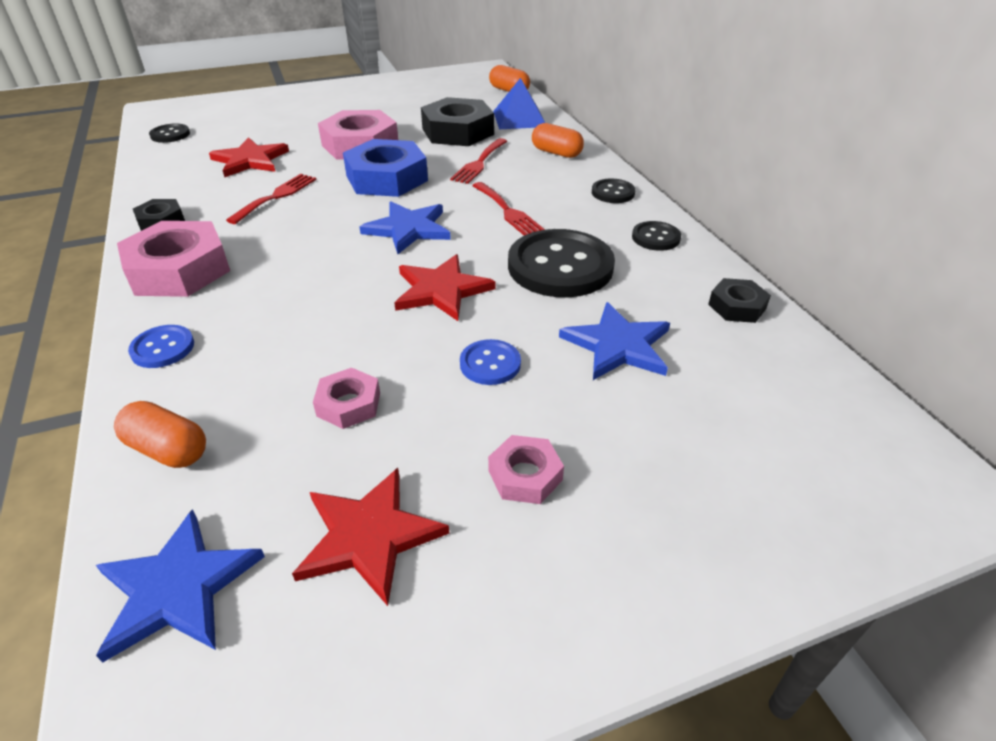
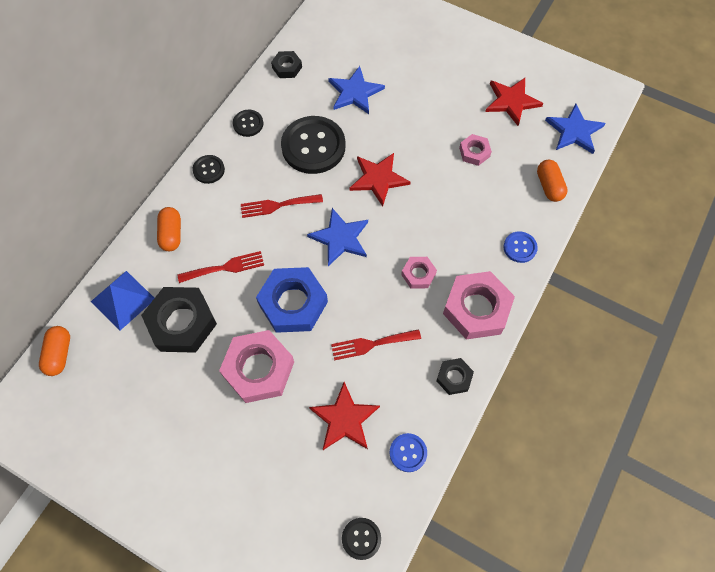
camera: 130 degrees left, 25 degrees up
(490, 364) = (408, 125): blue button -> blue button (408, 453)
(508, 211) = (277, 205): red fork -> red fork turned 120 degrees counterclockwise
(525, 475) = (449, 80): pink nut -> pink nut (418, 274)

